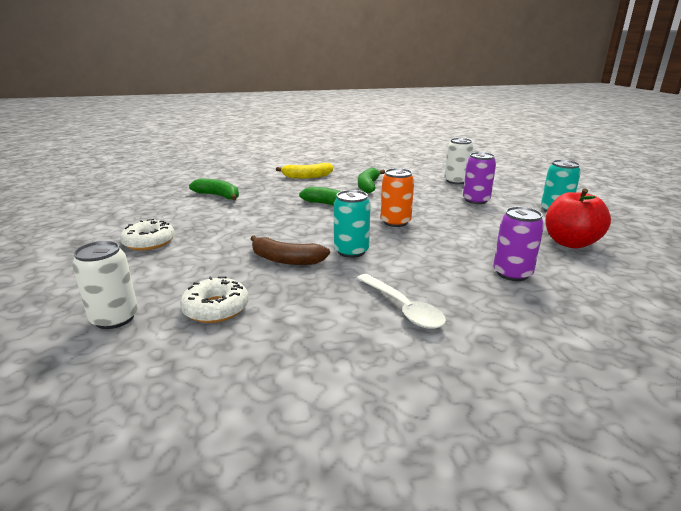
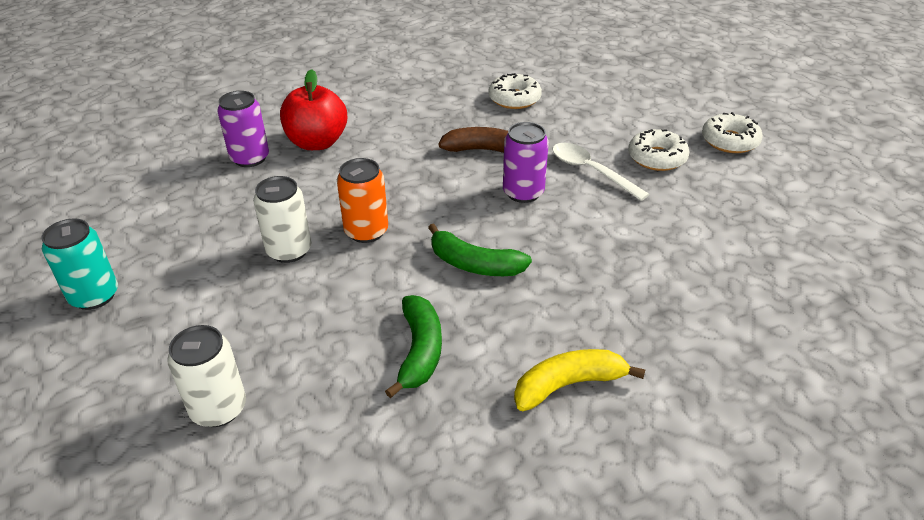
camera: 170 degrees right, 15 degrees up
(70, 248) = (729, 141): none -> white donut
(114, 318) = (582, 85): white can -> white can (289, 250)
(218, 196) = (681, 271): green banana -> none
(351, 251) = (419, 170): turquoise can -> none
(403, 308) = (364, 114): white spoon -> white spoon (591, 171)
(476, 200) = (215, 316): purple can -> purple can (523, 192)
(570, 243) = (144, 214): red apple -> red apple (317, 143)

